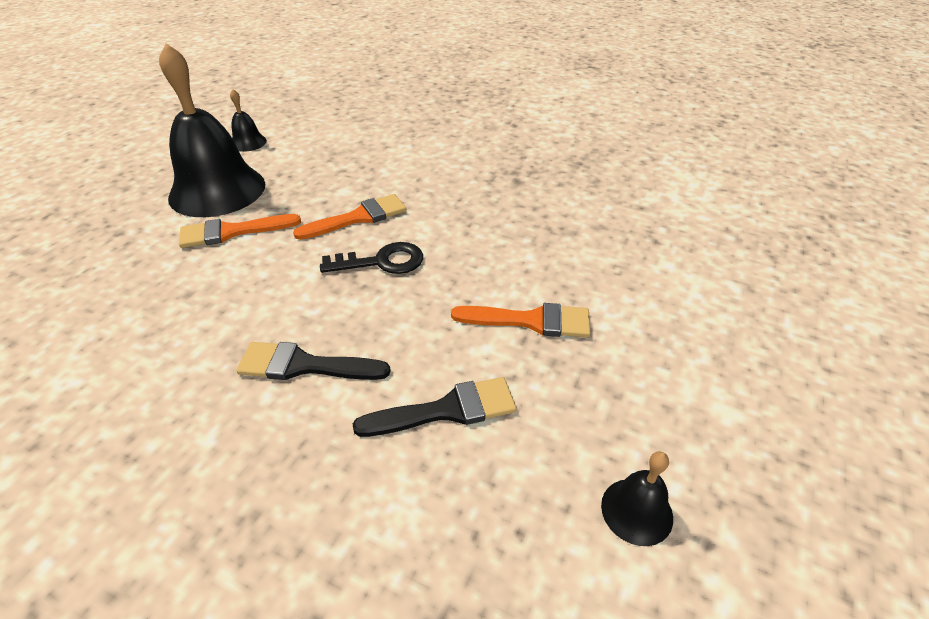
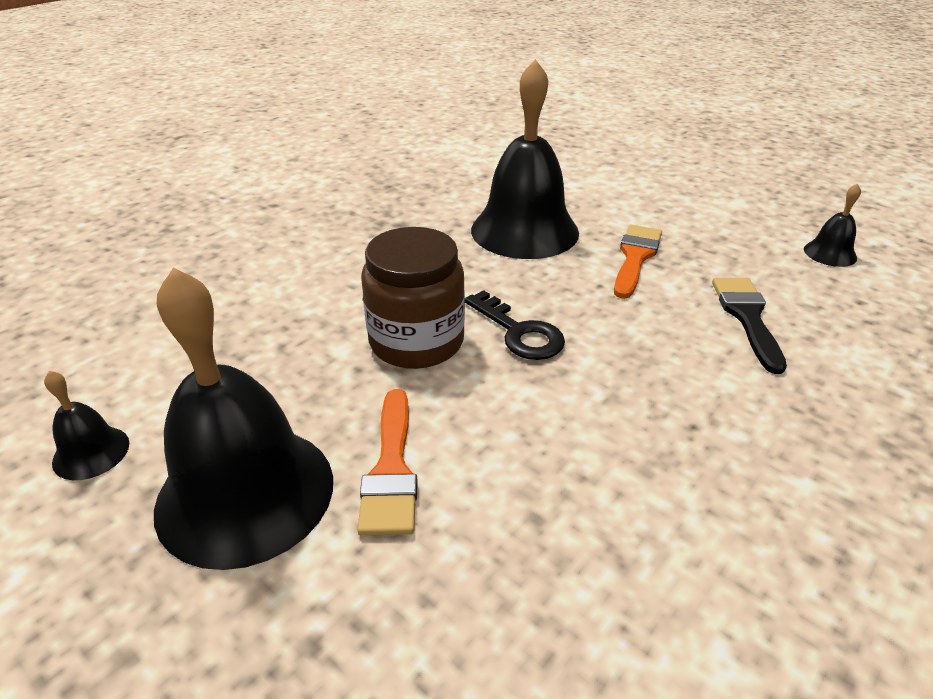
camera: 75 degrees left, 5 degrees down
(304, 365) = (690, 402): black brush -> none
(358, 218) = (416, 341): orange brush -> brown jar
(381, 262) = (518, 332): black key -> black key turned 135 degrees clockwise
(544, 245) = (524, 230): none -> black bell

